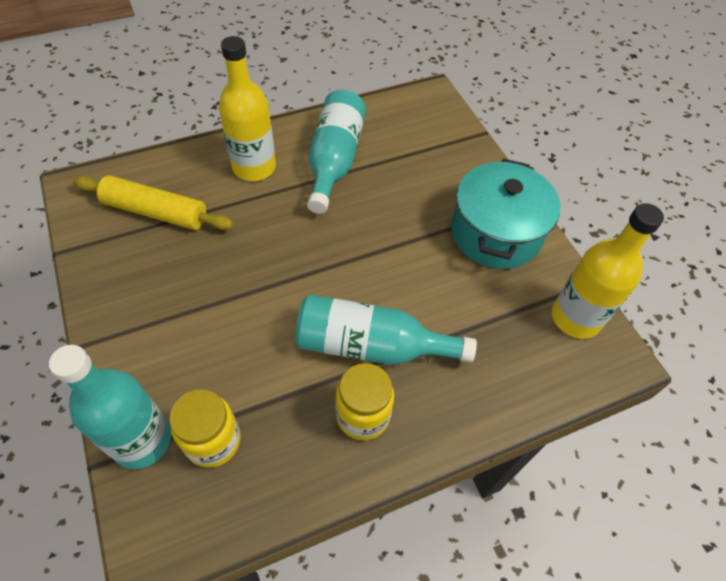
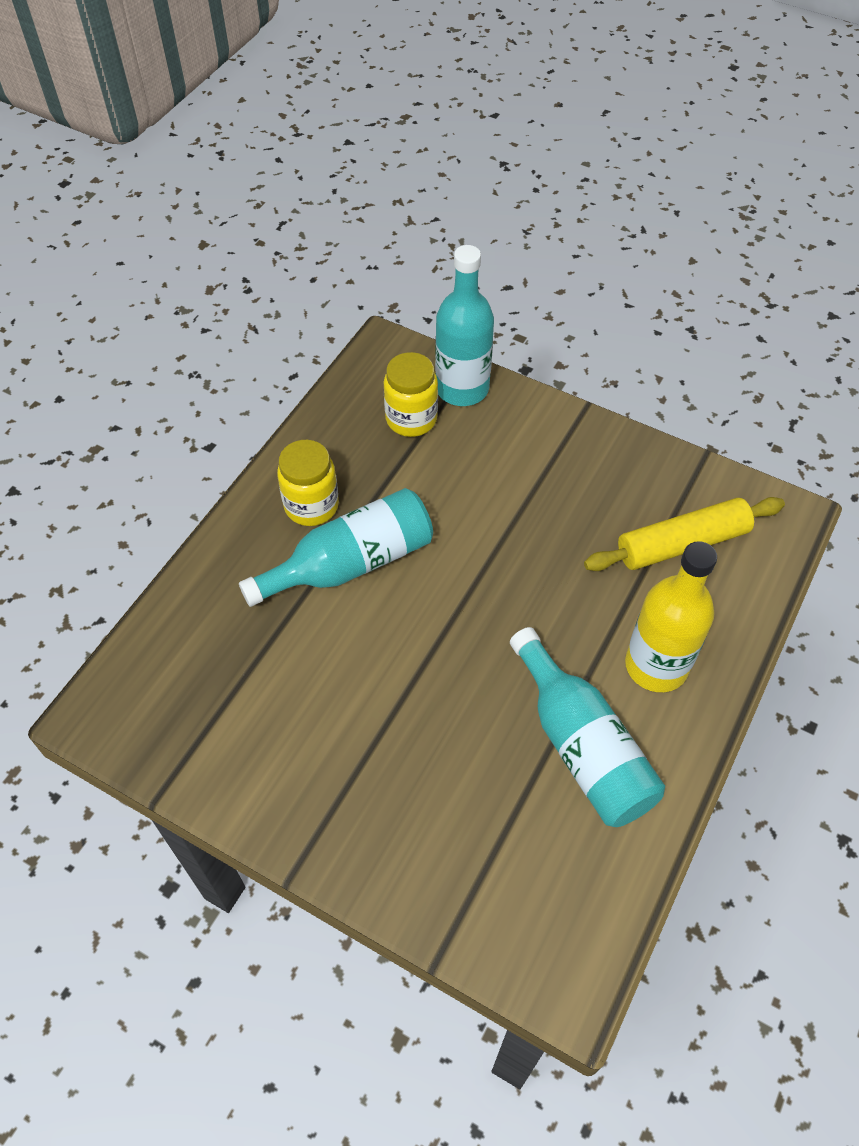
camera: 145 degrees right, 0 degrees up
(495, 233) = (311, 783): turquoise pot -> none
(575, 318) = (160, 732): yellow bottle -> none

